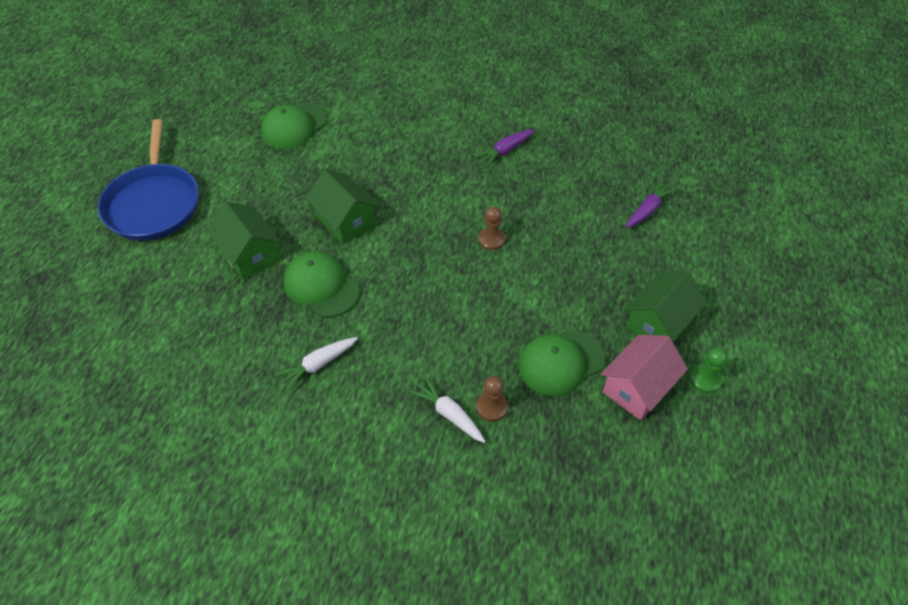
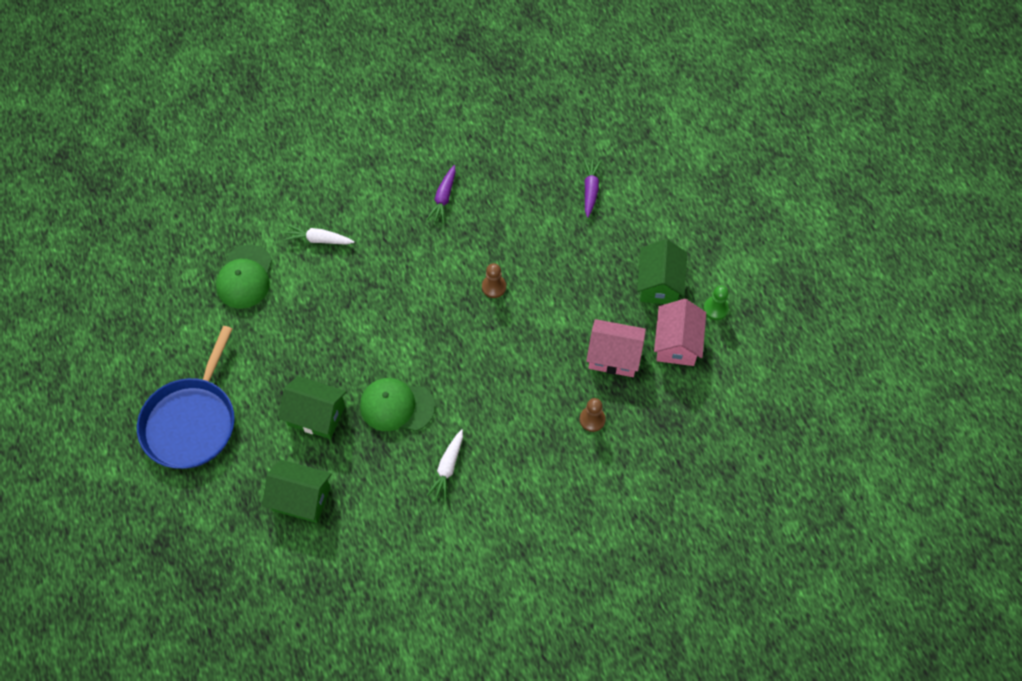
camera: 35 degrees left, 10 degrees up
(154, 203) = (191, 421): blue pan -> blue pan turned 60 degrees clockwise
(345, 221) = (367, 339): green house -> green house (301, 498)
(449, 414) = (567, 443): white carrot -> white carrot (318, 239)
(560, 362) = (614, 356): green cap -> pink house

